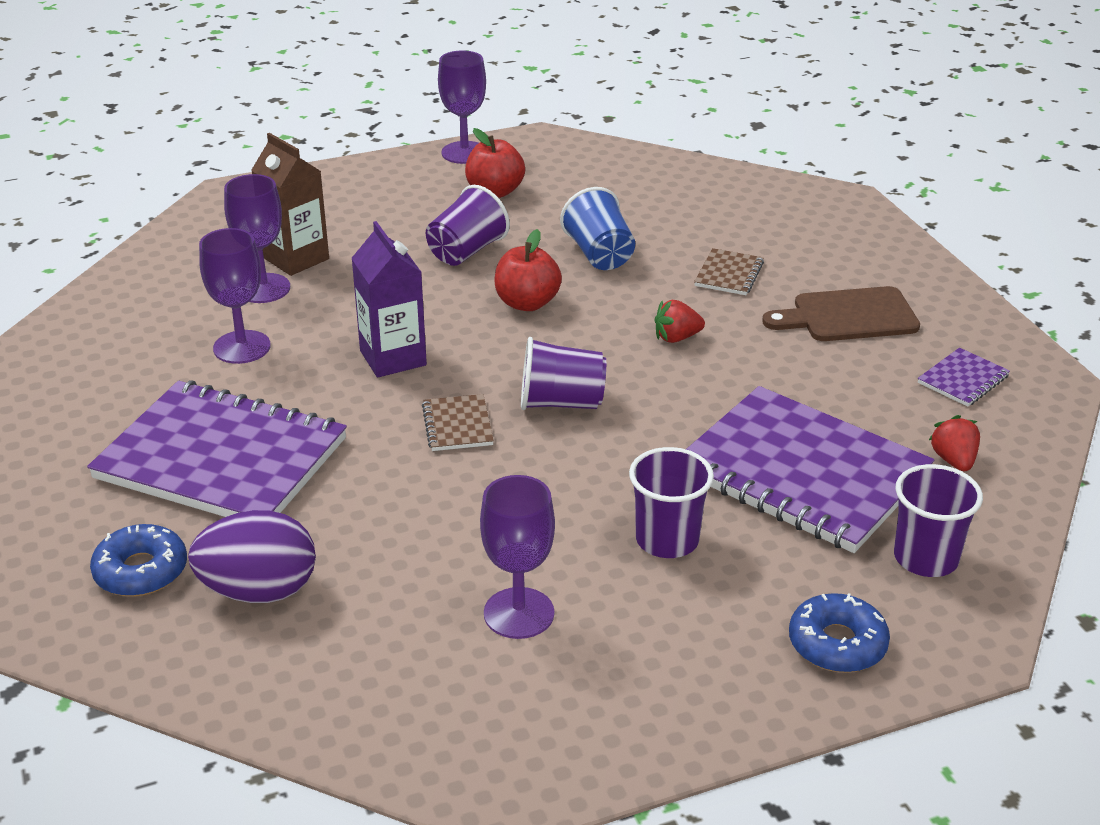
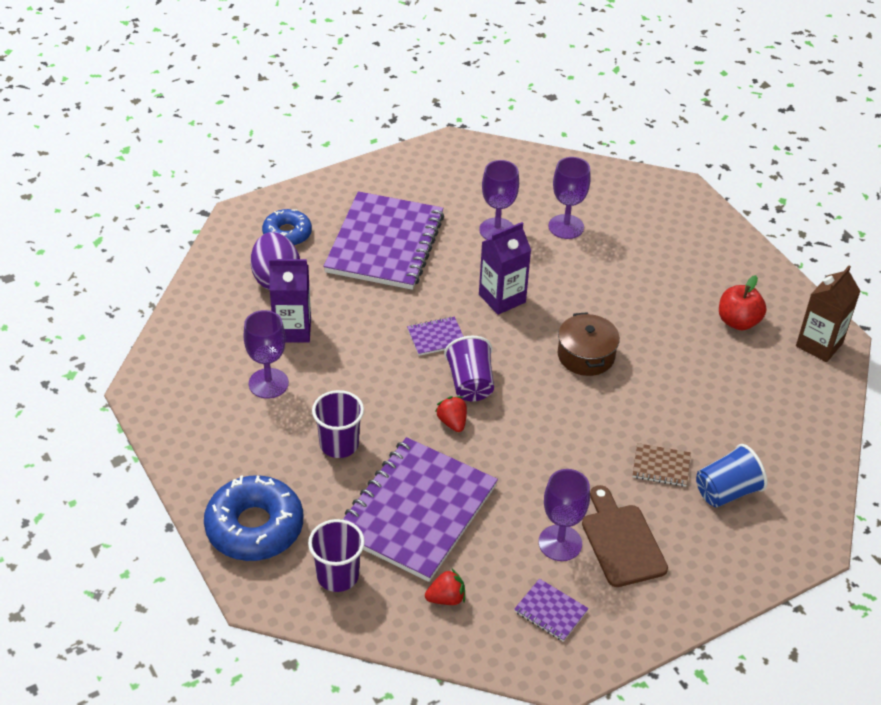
camera: 80 degrees right, 10 degrees up
(296, 258) = (607, 235): brown carton -> brown carton (819, 344)
(396, 577) = (292, 330): none -> purple carton
(457, 425) = (436, 337): brown notebook -> purple notebook
(464, 153) = (793, 297): purple goblet -> purple goblet (560, 543)
(466, 251) = (644, 316): purple cup -> none
(527, 303) = (586, 355): red apple -> brown pot
(599, 255) = (664, 389): blue cup -> blue cup (726, 491)
(676, 338) = (563, 439): red strawberry -> red strawberry (452, 422)
(837, 644) = (254, 527): blue donut -> blue donut, size x1.65

